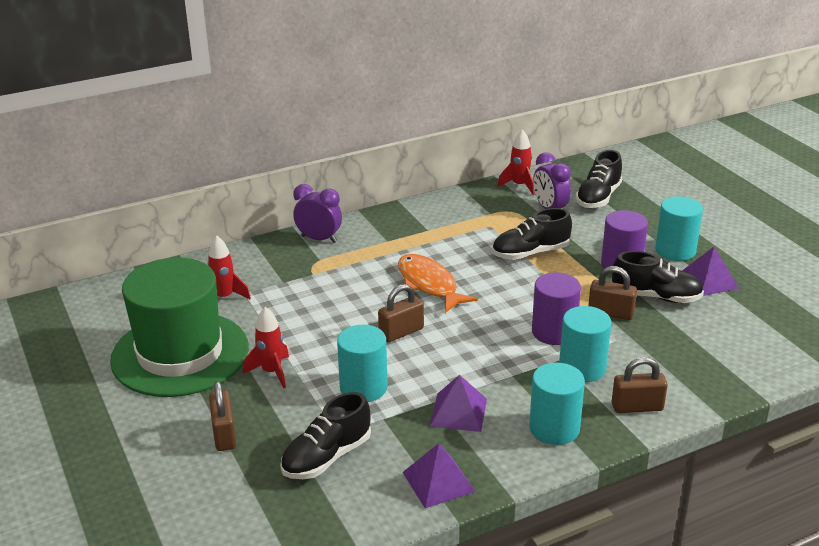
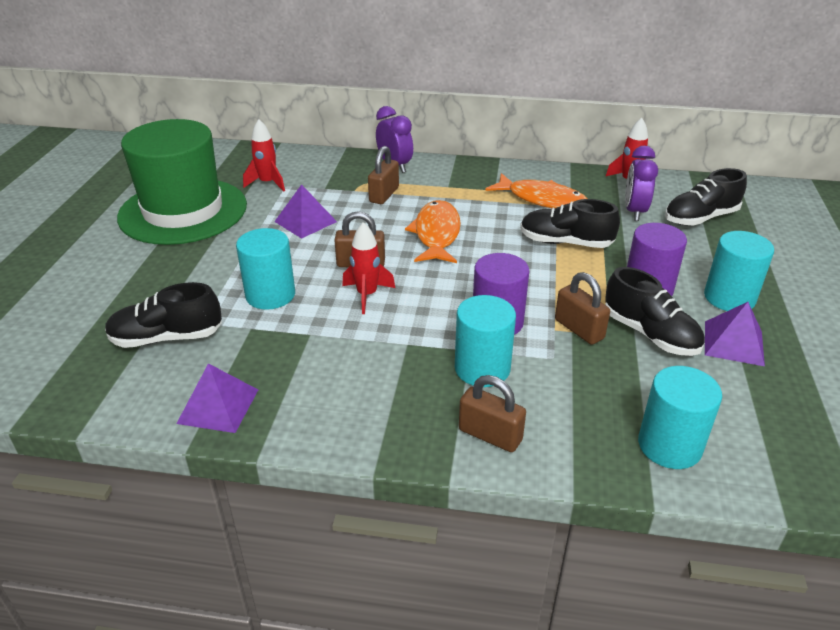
camera: 35 degrees right, 5 degrees up
(224, 434) = (126, 283): brown padlock -> brown padlock (384, 195)
(272, 372) = (222, 252): red rocket -> red rocket (367, 295)
(458, 412) = (316, 353): purple pyramid -> purple pyramid (305, 221)
(474, 224) = (542, 199): none -> orange fish
(554, 428) = (380, 413): turquoise cylinder -> turquoise cylinder (669, 446)

